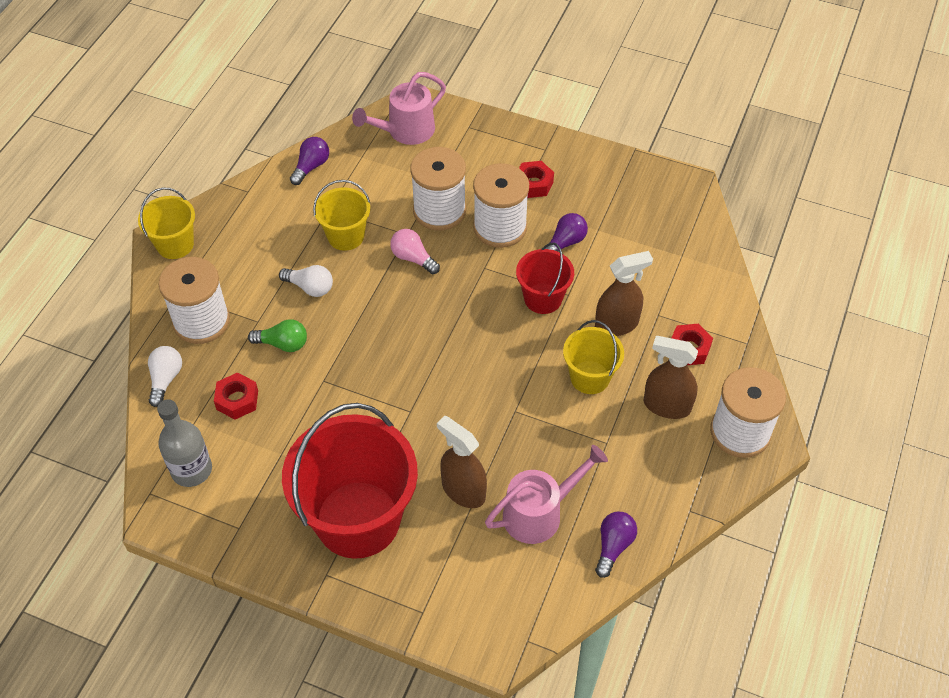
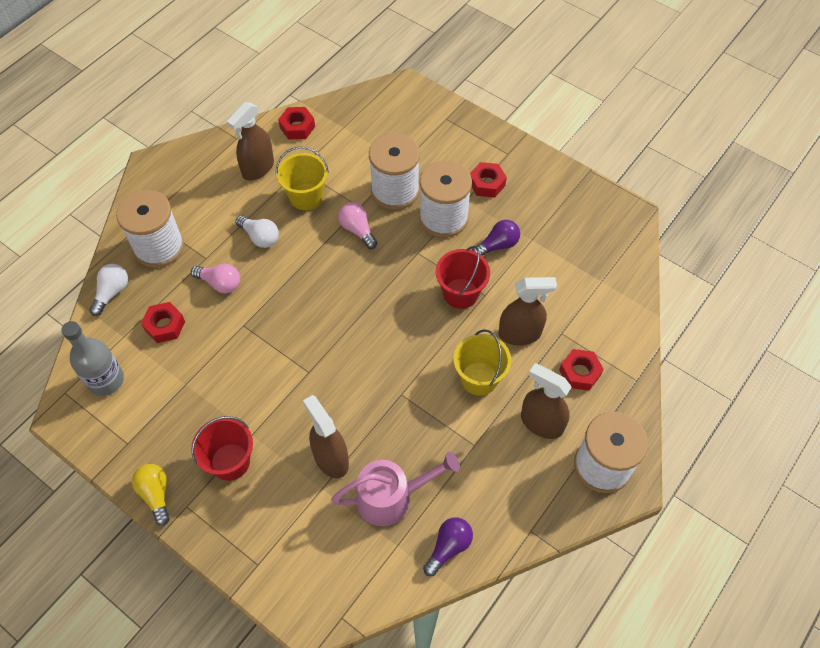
camera: 15 degrees right, 5 degrees up
(175, 244) = (160, 173): yellow bucket -> none
(282, 218) = (258, 168): none -> brown spray bottle
(283, 344) = (220, 283): green light bulb -> pink light bulb
(289, 571) = (156, 494): none -> yellow light bulb
(311, 167) = (297, 127): purple light bulb -> red nut
(358, 519) = (230, 462): red bucket -> red bucket, size x0.50
(405, 131) = (389, 111): pink watering can -> none

